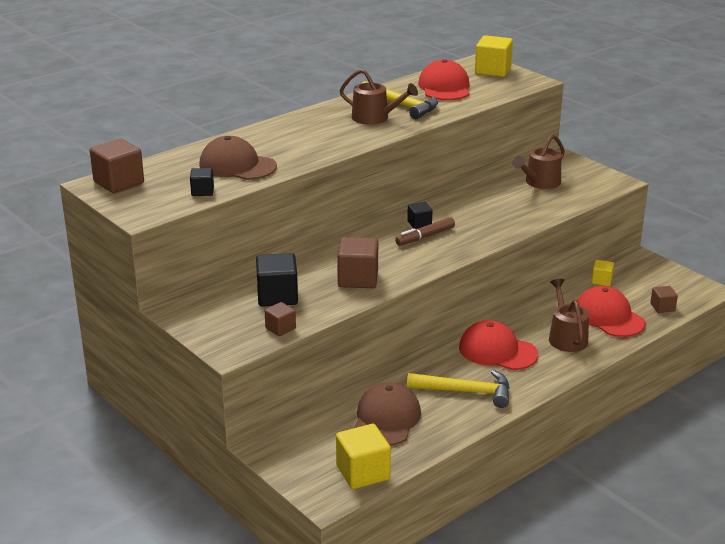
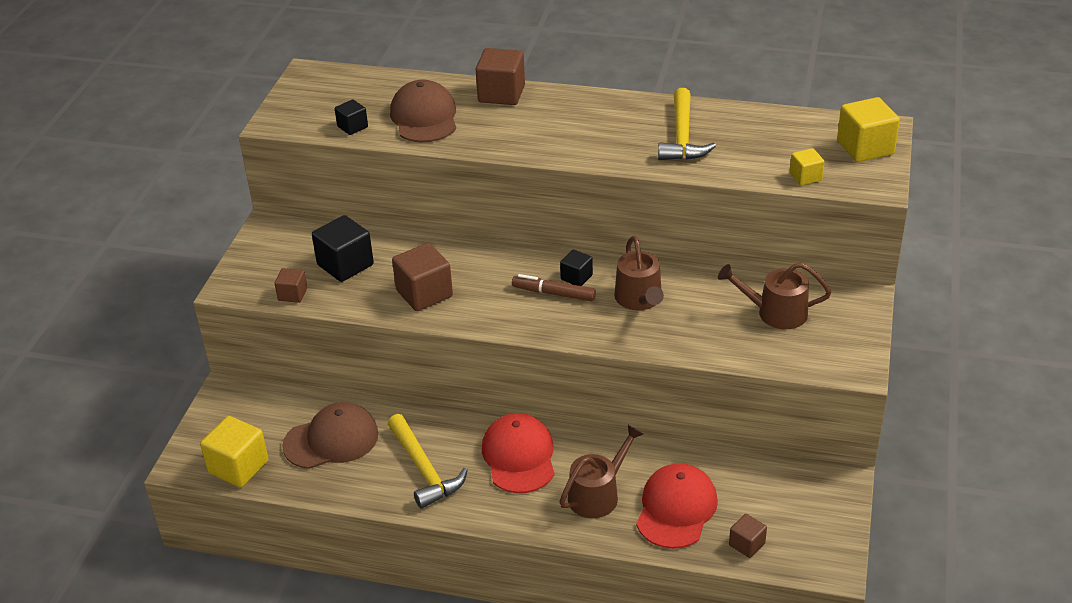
camera: 55 degrees right, 10 degrees up
(119, 182) = (324, 81): brown cube -> brown cube (501, 94)
(374, 118) = (628, 135): brown watering can -> brown watering can (639, 299)
(444, 87) = (769, 139): red cap -> none
(601, 281) = (749, 469): yellow cube -> yellow cube (805, 177)

